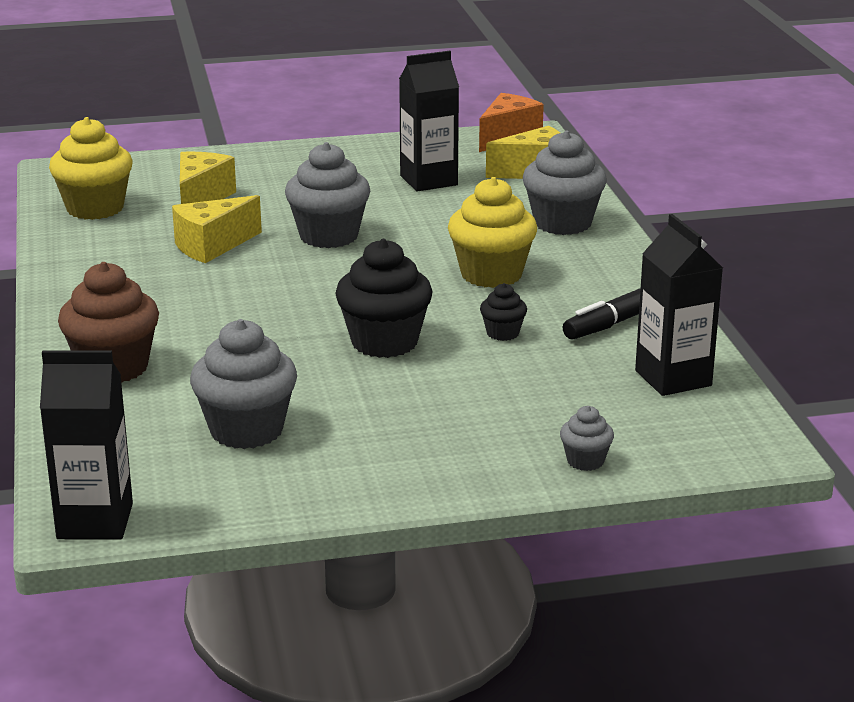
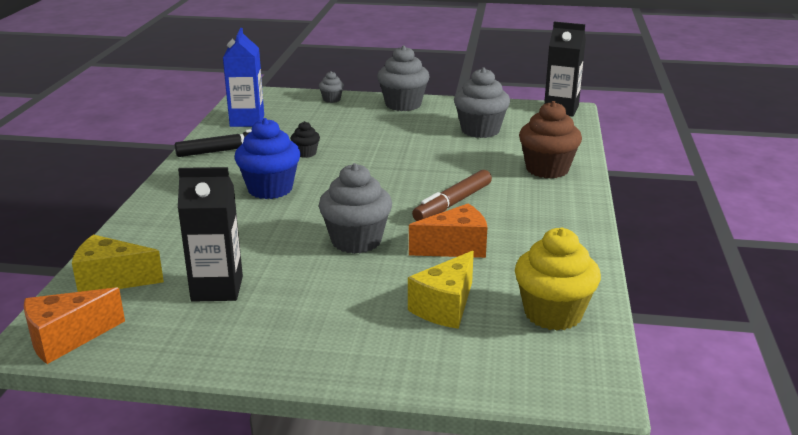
camera: 160 degrees left, 0 degrees up
(212, 246) = (455, 248): yellow cheese -> orange cheese
(237, 294) = (453, 203): none -> brown marker
(384, 342) = (378, 159): black cupcake -> none
(491, 274) = (270, 189): yellow cupcake -> blue cupcake
(562, 223) = (168, 220): grey cupcake -> grey cupcake (403, 105)
(673, 378) = (247, 121): black carton -> blue carton

